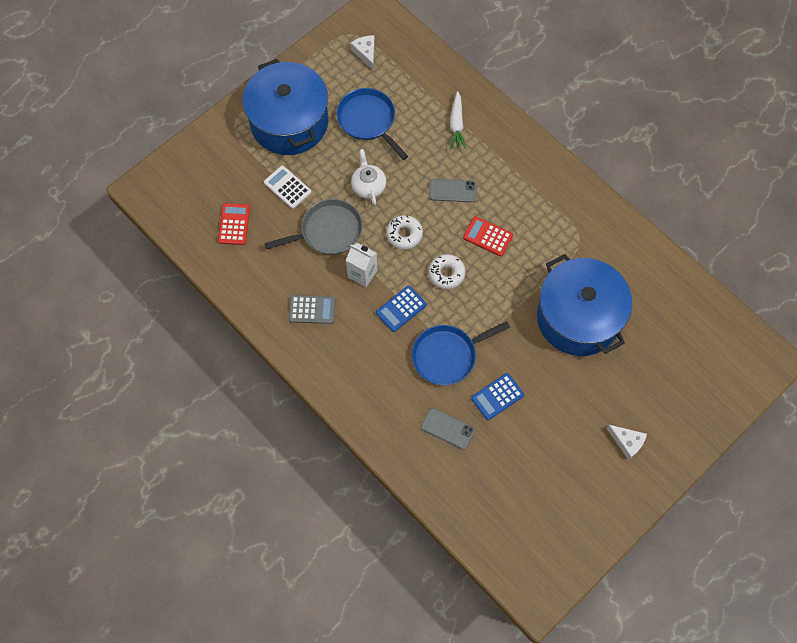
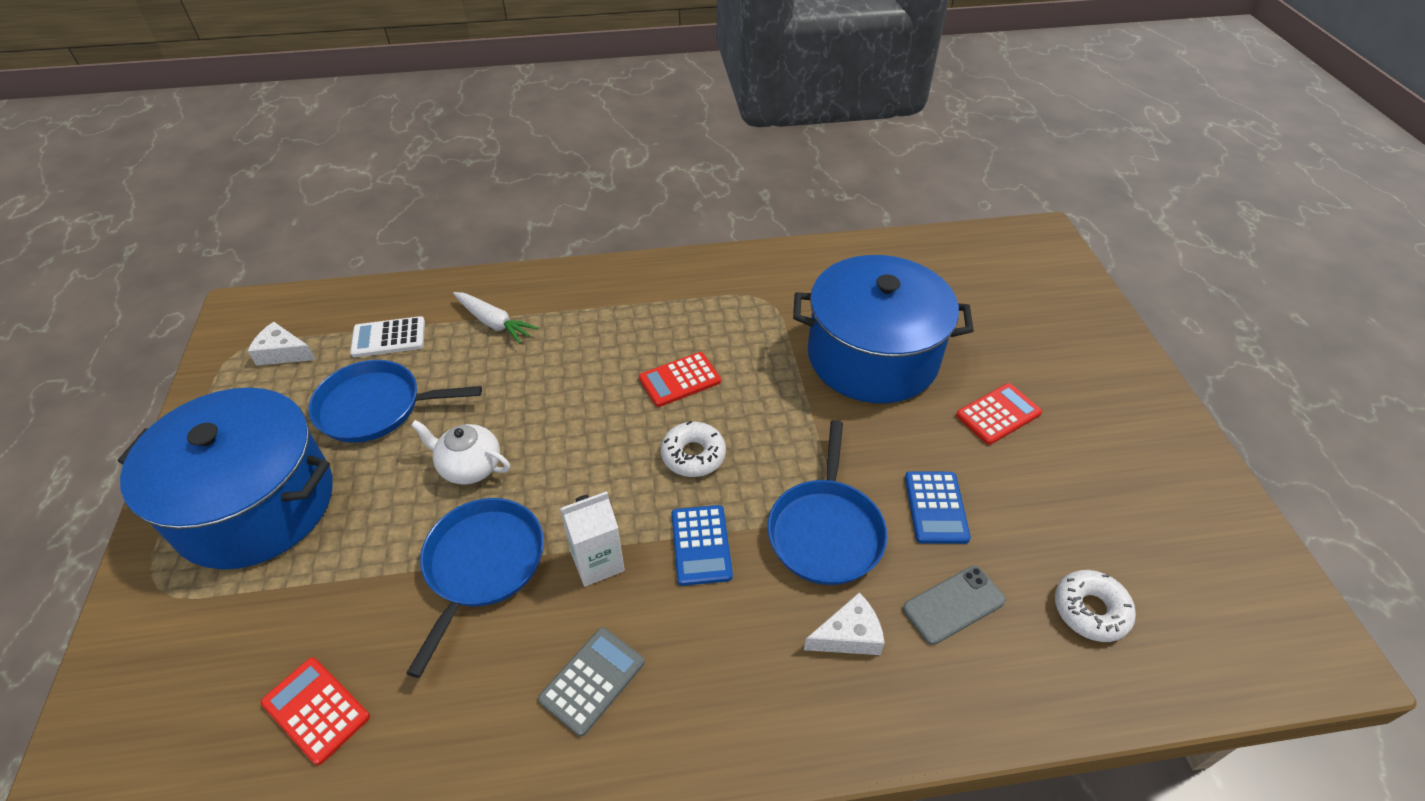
camera: 55 degrees left, 20 degrees down
(287, 187) = (350, 576): white calculator -> white calculator (389, 338)
(328, 231) = (482, 565): grey pan -> blue pan
(404, 234) = (587, 468): white donut -> white donut (1090, 610)
(452, 191) = (578, 378): grey phone -> none
(583, 399) = (998, 414): none -> red calculator
(627, 442) = (1090, 405): white cheese -> white cheese (848, 635)

